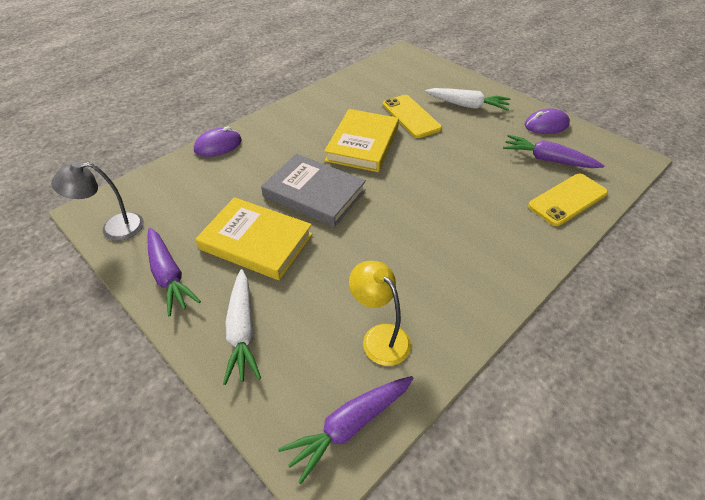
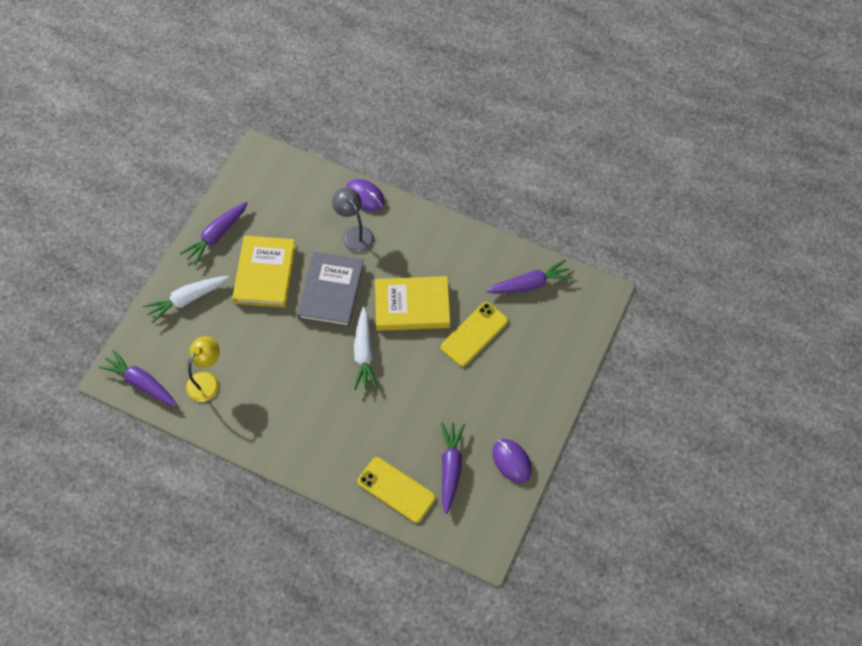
camera: 70 degrees right, 15 degrees up
(114, 228) = (247, 179): grey lamp -> grey lamp (355, 234)
(377, 80) = (529, 284): none -> purple carrot
(467, 105) = (517, 381): white carrot -> white carrot (364, 353)

